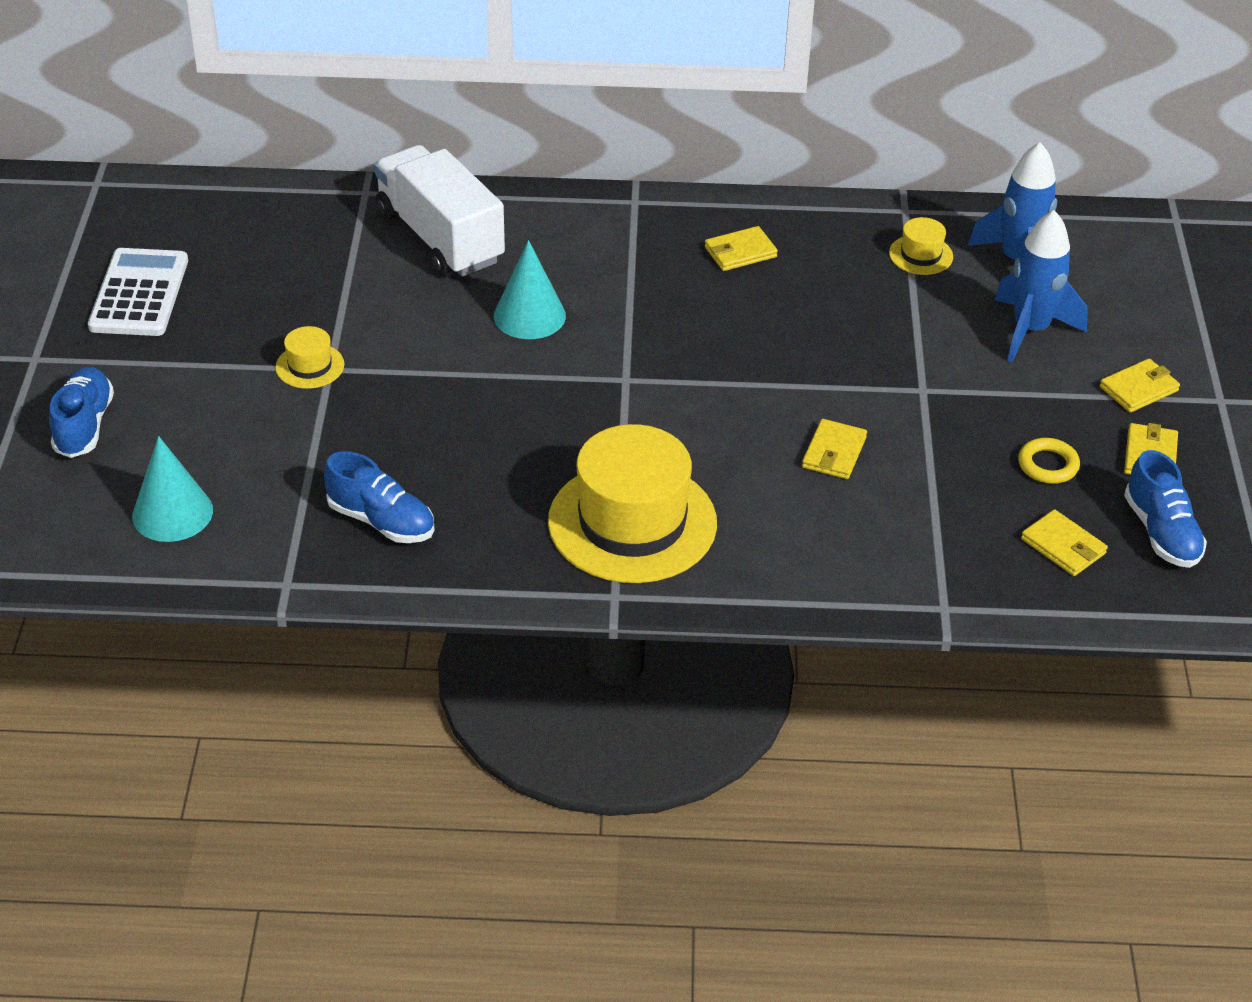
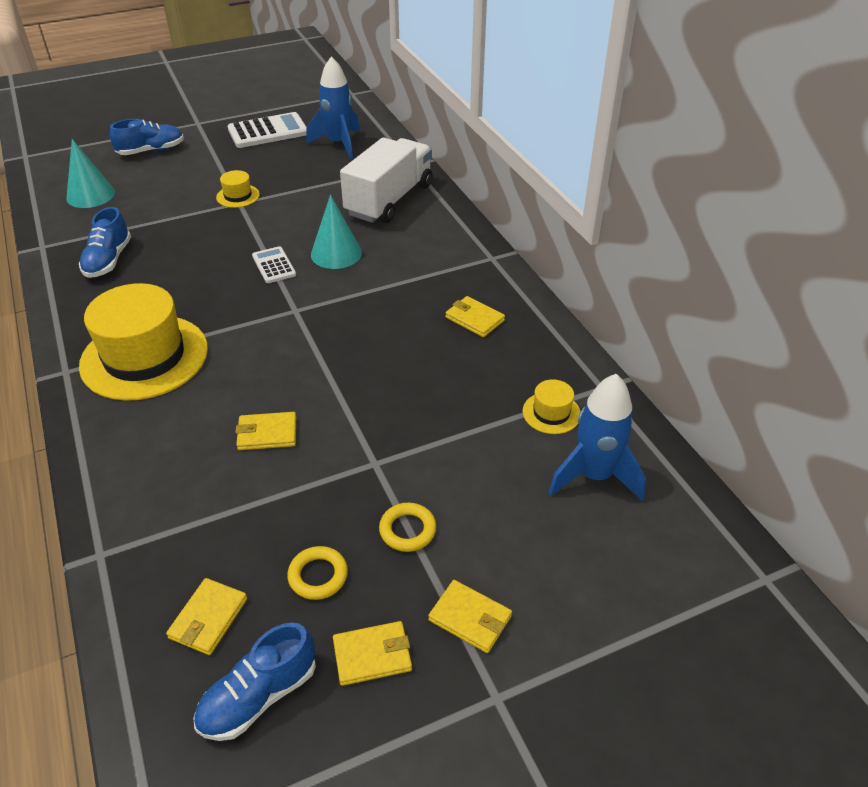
camera: 65 degrees right, 0 degrees up
(515, 373) = (274, 265): none -> white calculator
(1022, 394) = (407, 530): none -> yellow ring
(1030, 330) = (502, 511): blue rocket -> blue rocket (338, 144)

